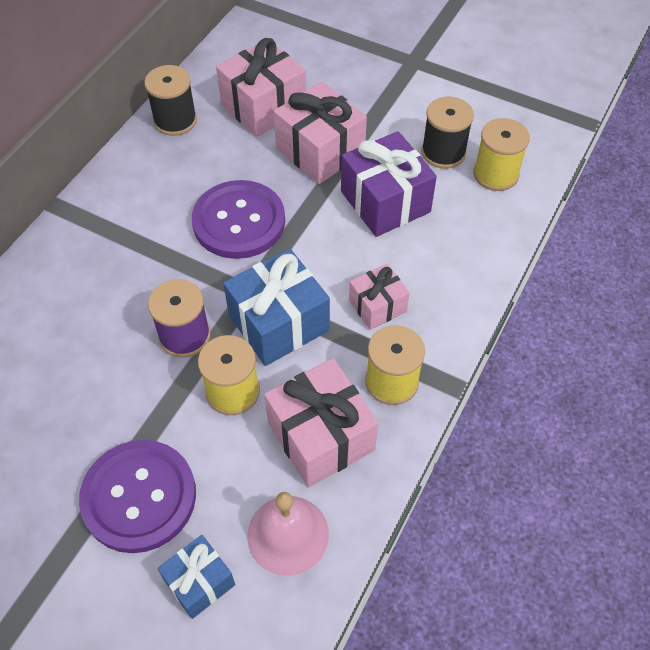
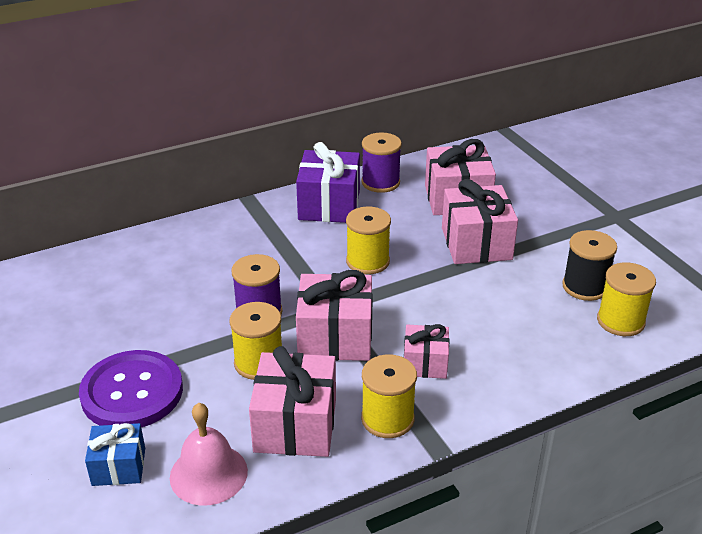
camera: 35 degrees right, 20 degrees down
(175, 120) = (380, 182): black spool -> purple spool
(239, 221) = (367, 261): purple button -> yellow spool
(279, 323) = (335, 337): blue gift -> pink gift
(385, 202) = (499, 298): purple gift -> purple gift (329, 205)

